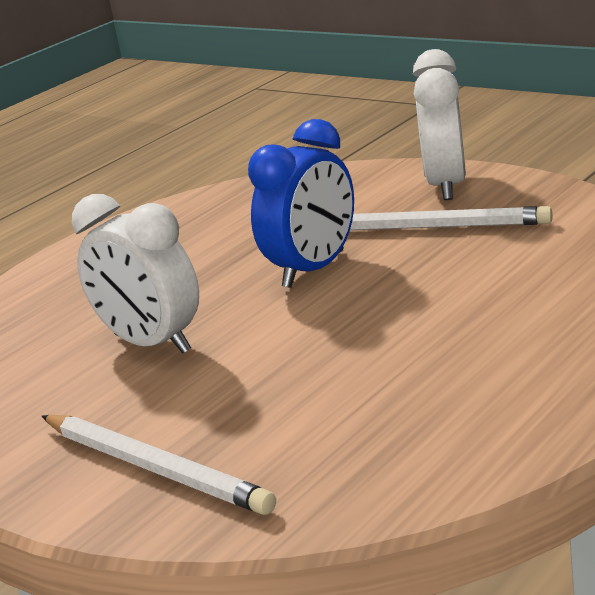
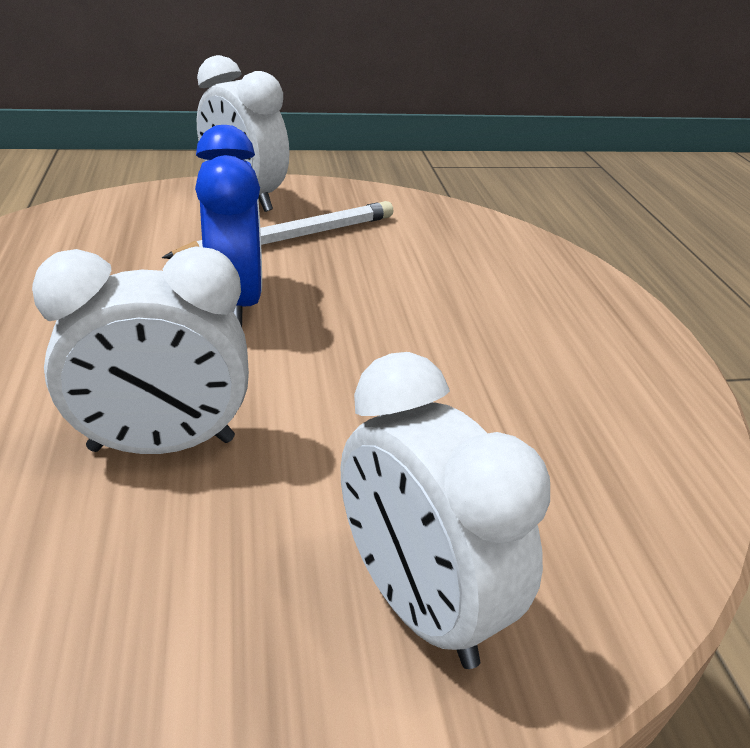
camera: 55 degrees left, 10 degrees up
(155, 467) = (419, 604): white pencil -> white clock

